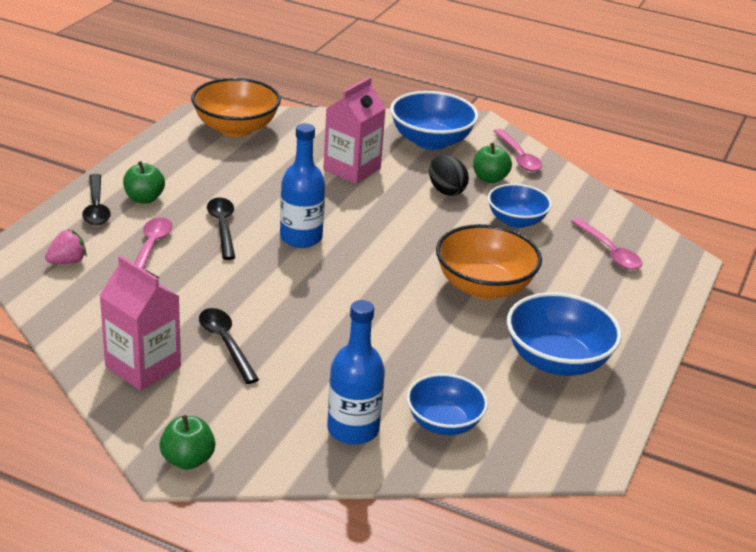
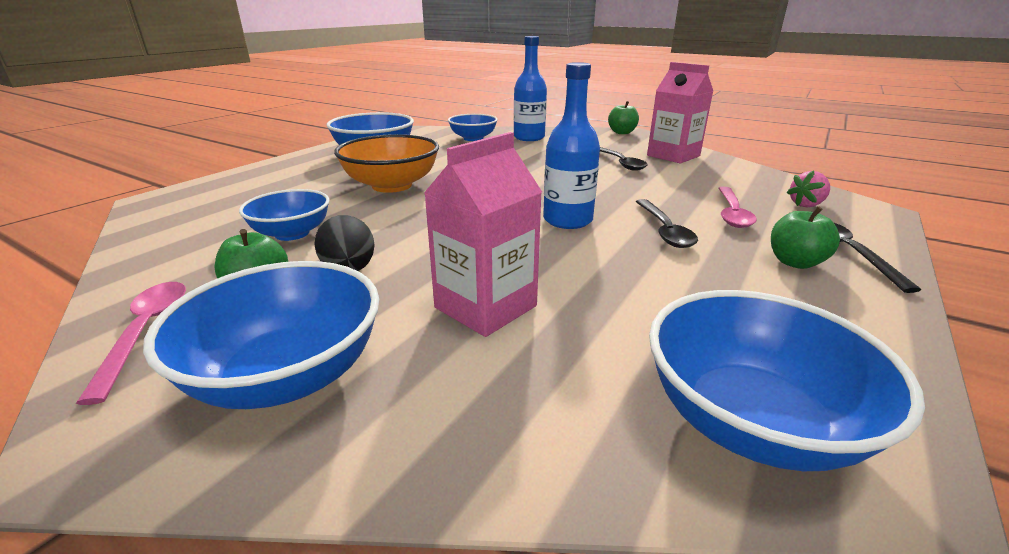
camera: 170 degrees left, 5 degrees down
(236, 128) = (751, 421): orange bowl -> blue bowl
(609, 251) = (225, 206): pink spoon -> none

